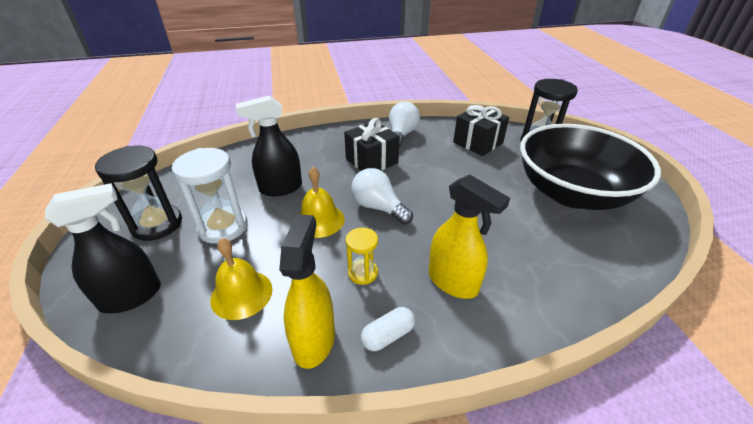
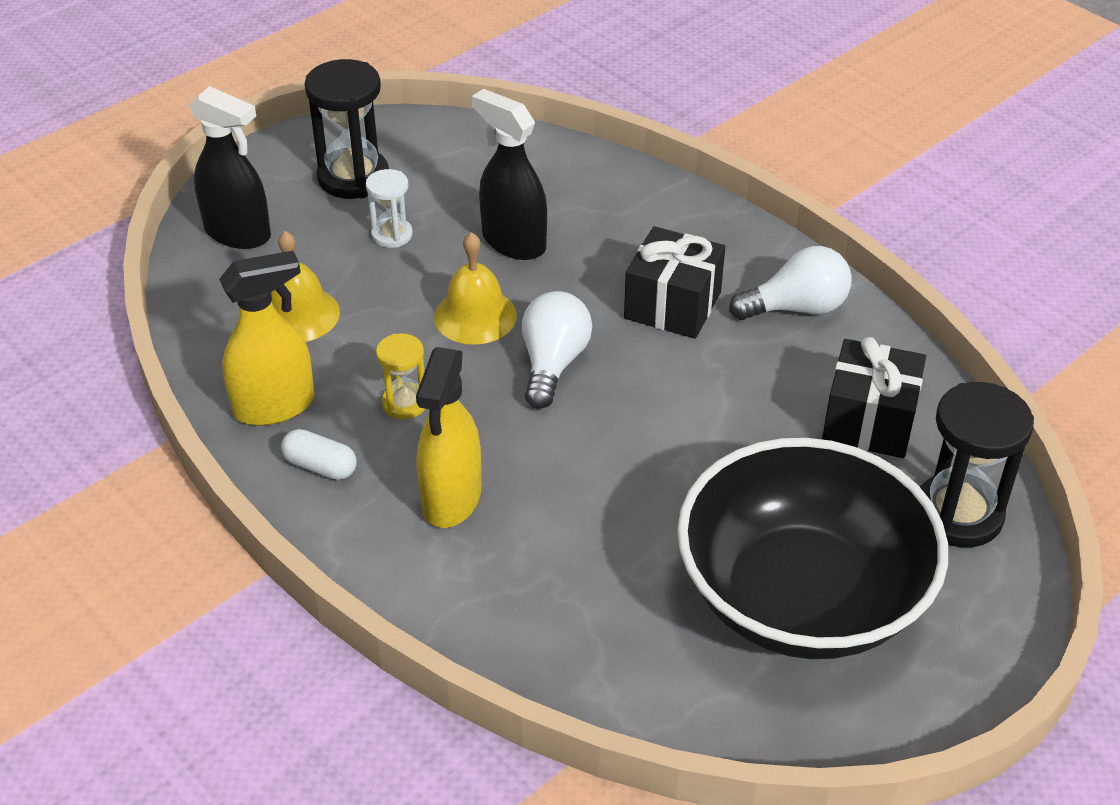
camera: 60 degrees right, 5 degrees up
(223, 227) = (392, 235): white hourglass -> white hourglass, size x0.55

